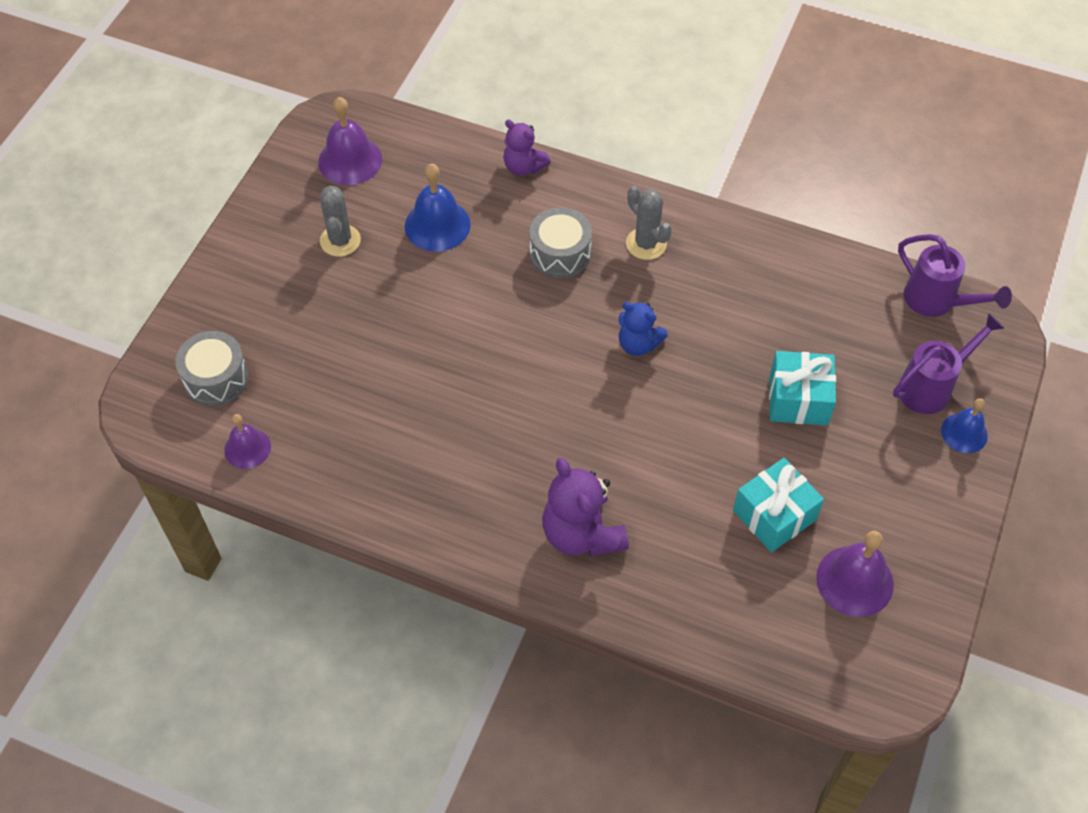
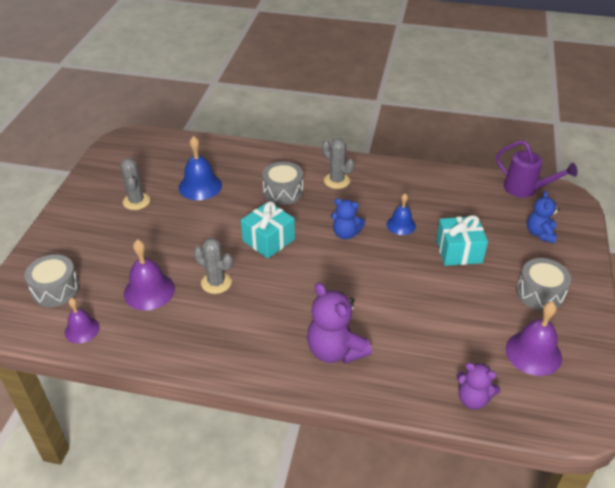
camera: 10 degrees left, 15 degrees down
(350, 160) = (138, 159): purple bell -> purple bell (149, 291)
(437, 400) = (216, 283): none -> grey cactus
(523, 167) = (250, 151): purple teddy bear -> purple teddy bear (473, 399)
(774, 515) = (465, 320): turquoise gift -> turquoise gift (268, 240)
(896, 488) = (540, 293): none -> grey drum
(931, 387) = (540, 234): purple watering can -> blue teddy bear
(964, 433) = (570, 256): blue bell -> blue bell (401, 225)

